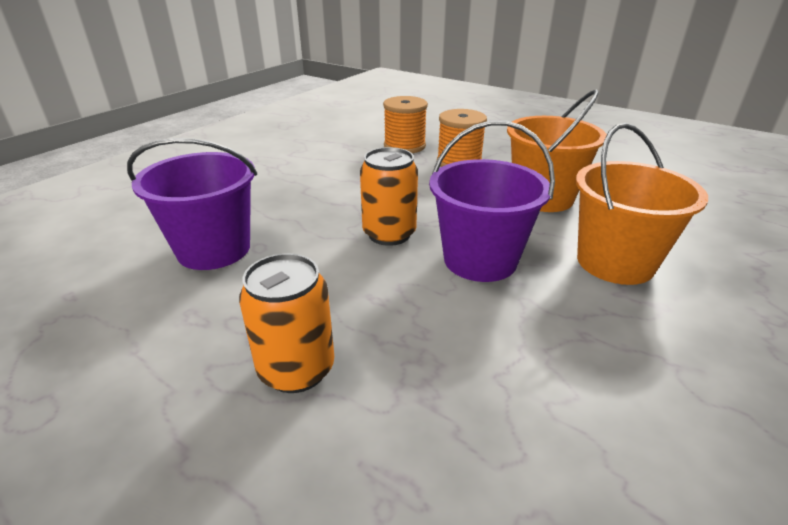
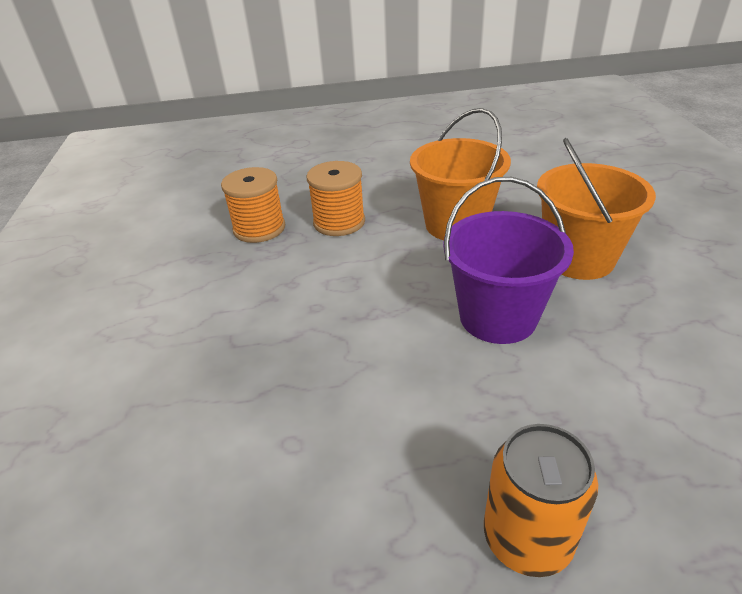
camera: 40 degrees left, 5 degrees up
(214, 249) = (245, 485): purple bucket -> none
(389, 234) = (393, 340): orange can -> none

